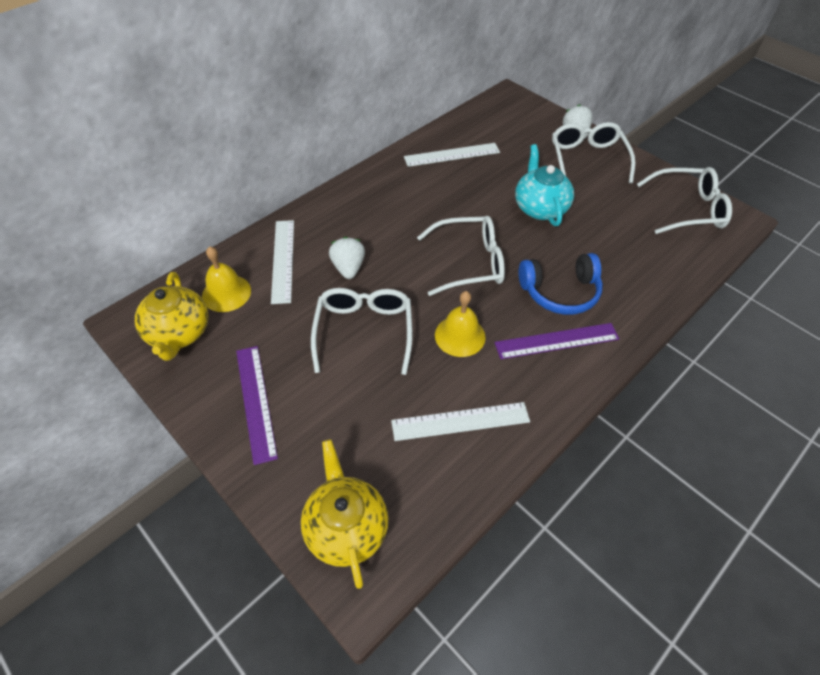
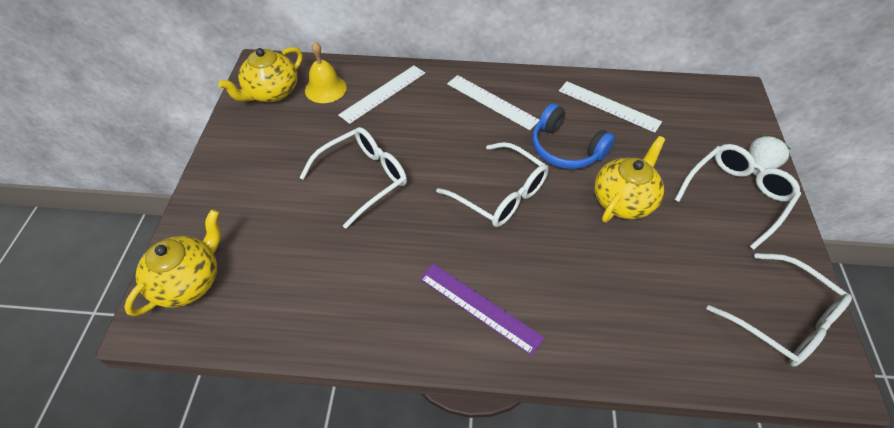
camera: 50 degrees right, 0 degrees up
(256, 402) = (251, 165): purple ruler -> none
(348, 268) = (414, 130): white strawberry -> none
(460, 336) = (417, 237): yellow bell -> none
(460, 421) = (333, 291): white ruler -> white ruler (492, 102)
(540, 208) = (623, 200): turquoise teapot -> yellow teapot
(560, 292) = (539, 276): blue headphones -> blue headphones (566, 149)

